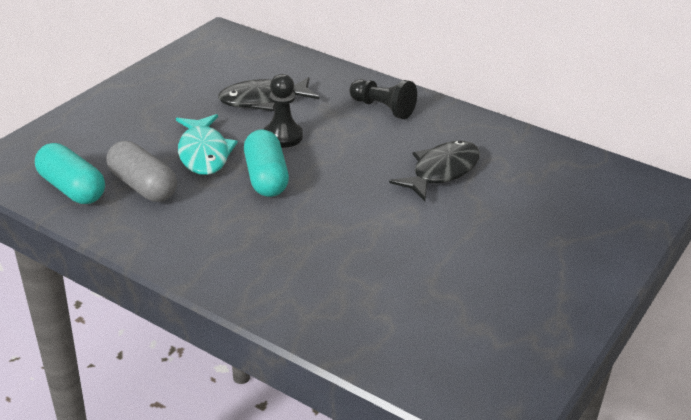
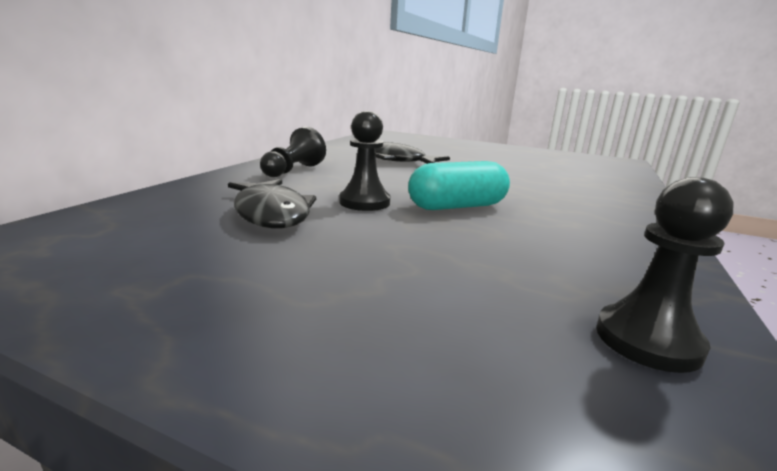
camera: 100 degrees left, 15 degrees down
(72, 188) = (647, 340): turquoise capsule -> black pawn
(143, 186) = (553, 271): grey capsule -> none
(204, 153) = (430, 238): turquoise fish -> none

